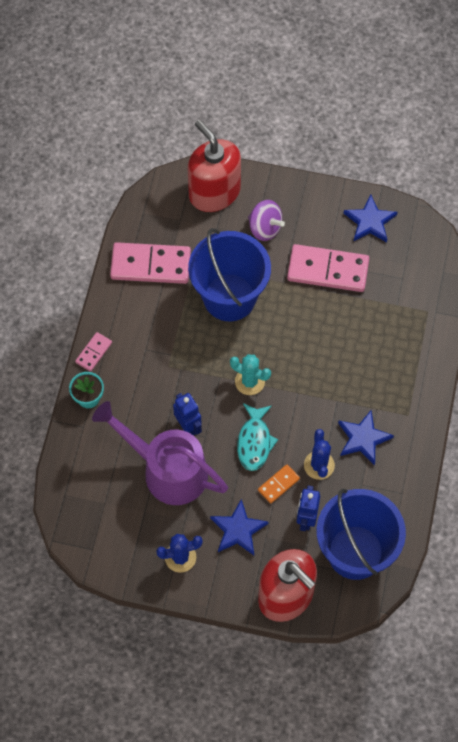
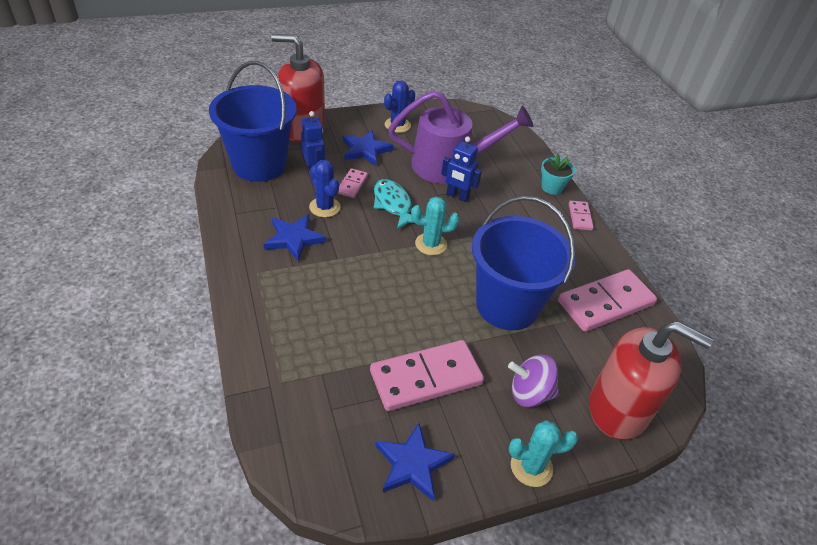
camera: 145 degrees right, 20 degrees down
(278, 484) = (352, 184): orange domino -> pink domino
(299, 187) = (531, 467): none -> turquoise cactus

